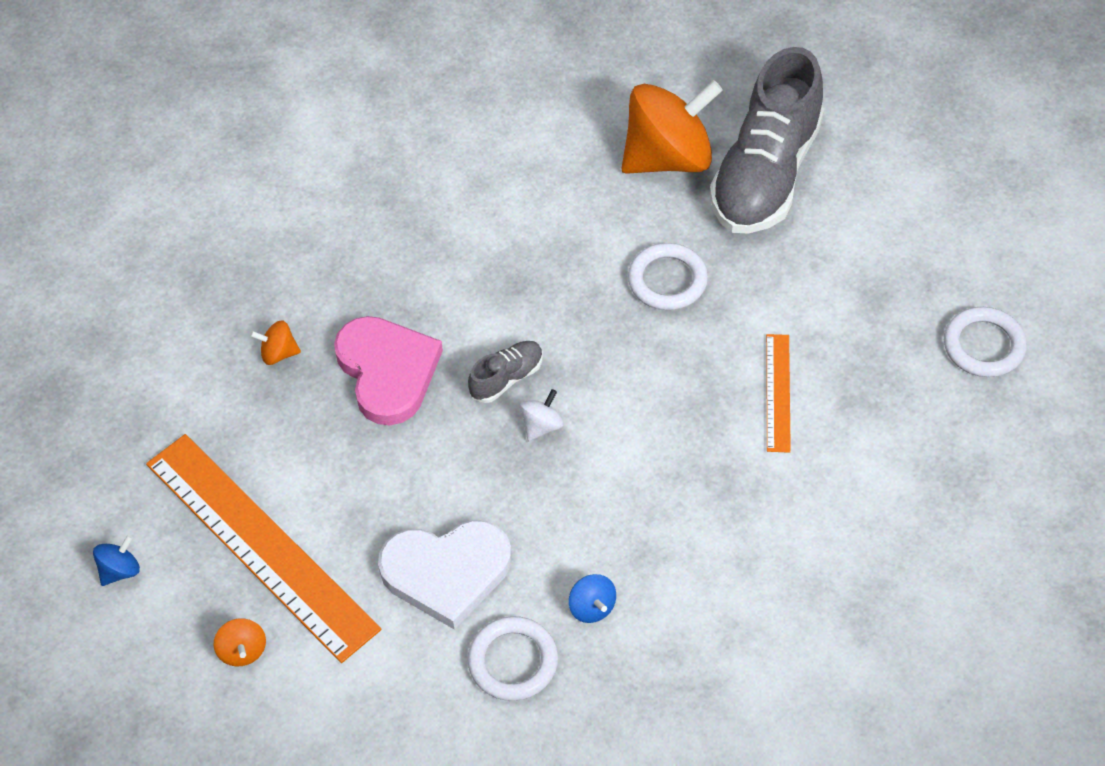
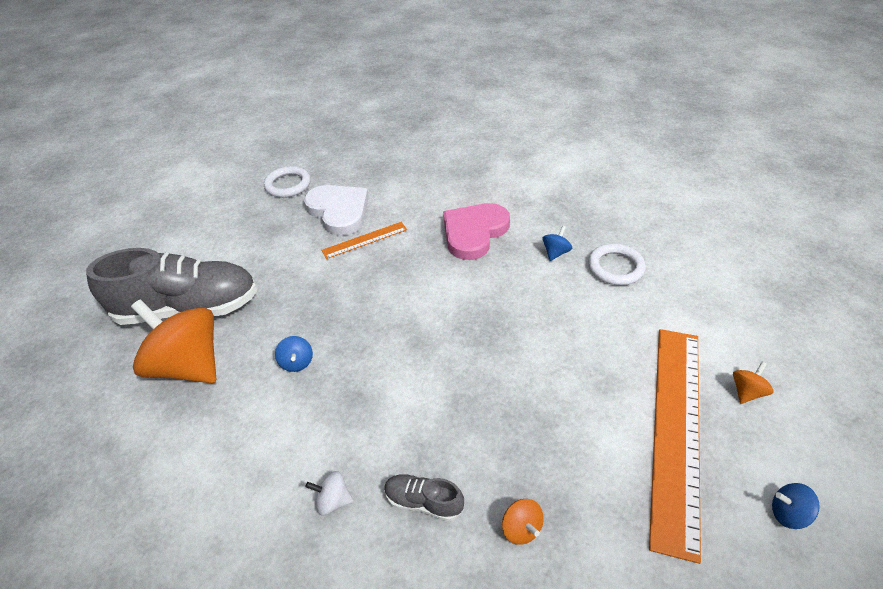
camera: 120 degrees left, 10 degrees down
(387, 371) = (482, 436): pink heart -> pink heart (474, 232)
(446, 572) = (595, 320): white heart -> white heart (339, 211)
(507, 378) = (438, 362): grey shoe -> grey shoe (423, 502)
(542, 426) = (461, 326): white spinning top -> white spinning top (333, 500)
(602, 251) = (297, 362): none -> blue spinning top
(667, 280) = (307, 318): white ring -> none

